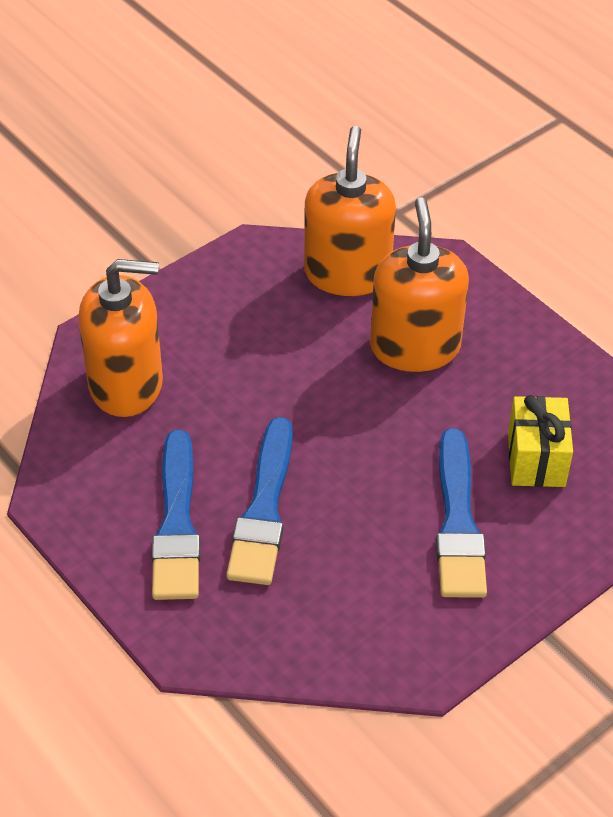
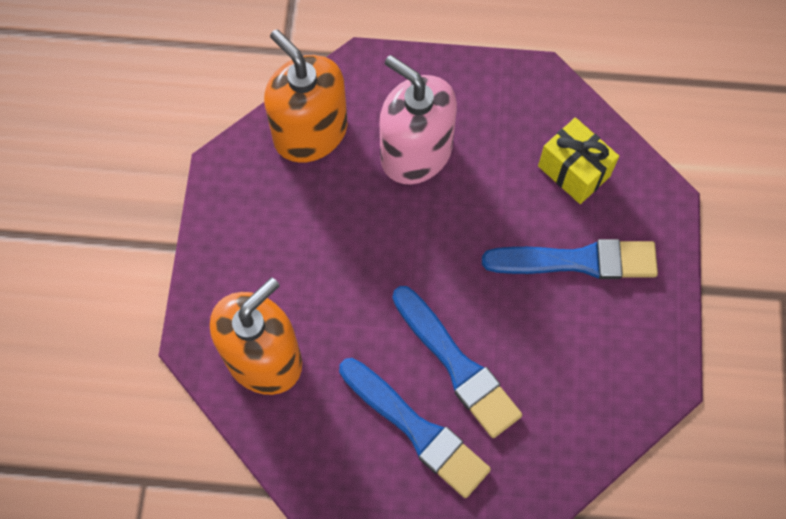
camera: 45 degrees left, 20 degrees up
(415, 347) = (416, 153): orange soap dispenser -> pink soap dispenser
(458, 522) = (578, 261): blue brush -> blue brush turned 45 degrees counterclockwise

